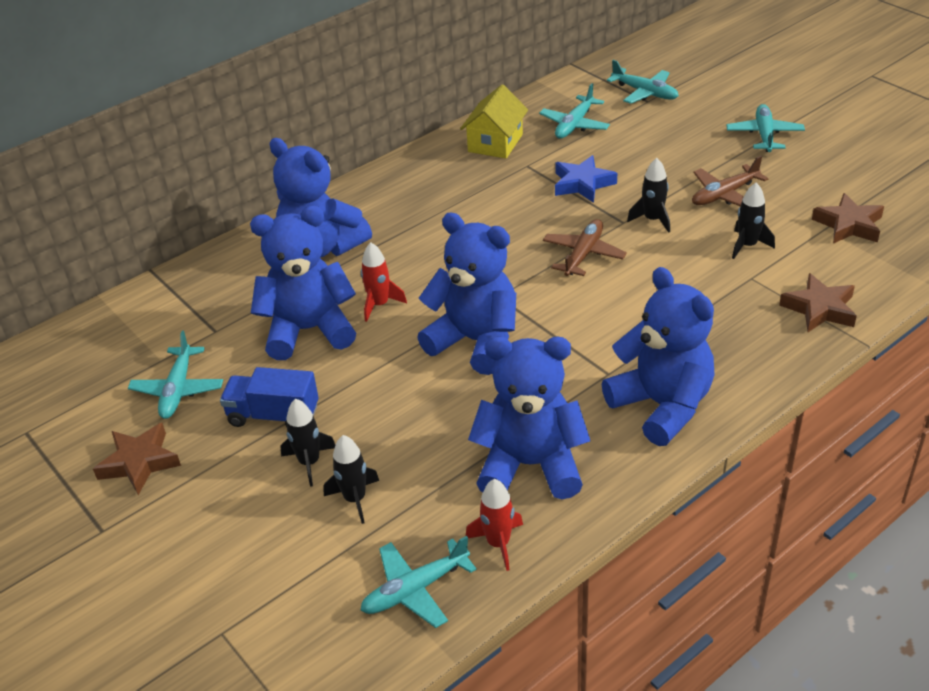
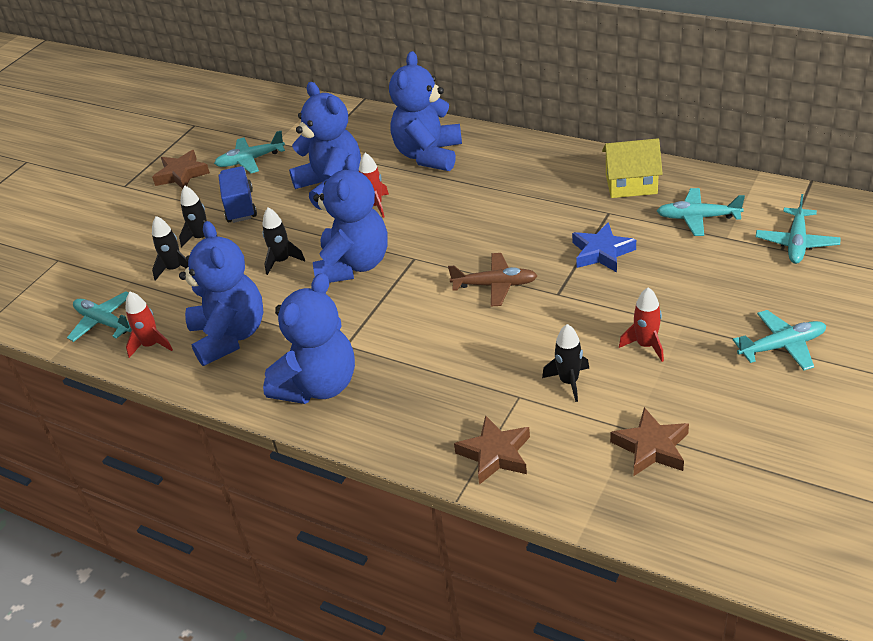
camera: 70 degrees right, 0 degrees up
(652, 220) = (572, 310): black rocket -> black rocket (282, 261)
(724, 195) = (646, 345): brown plane -> red rocket

